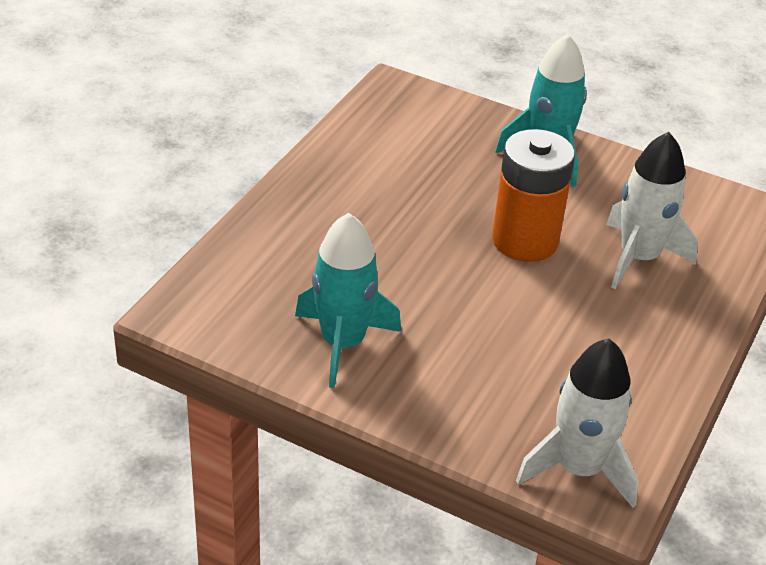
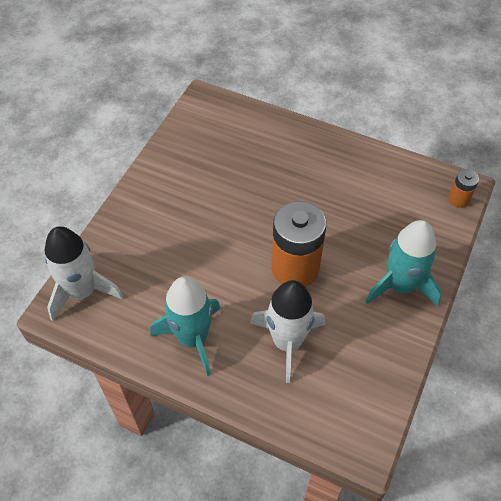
camera: 90 degrees right, 15 degrees up
(342, 343) = (184, 173): turquoise rocket -> turquoise rocket (192, 338)
(413, 92) = (458, 199): none -> orange battery

